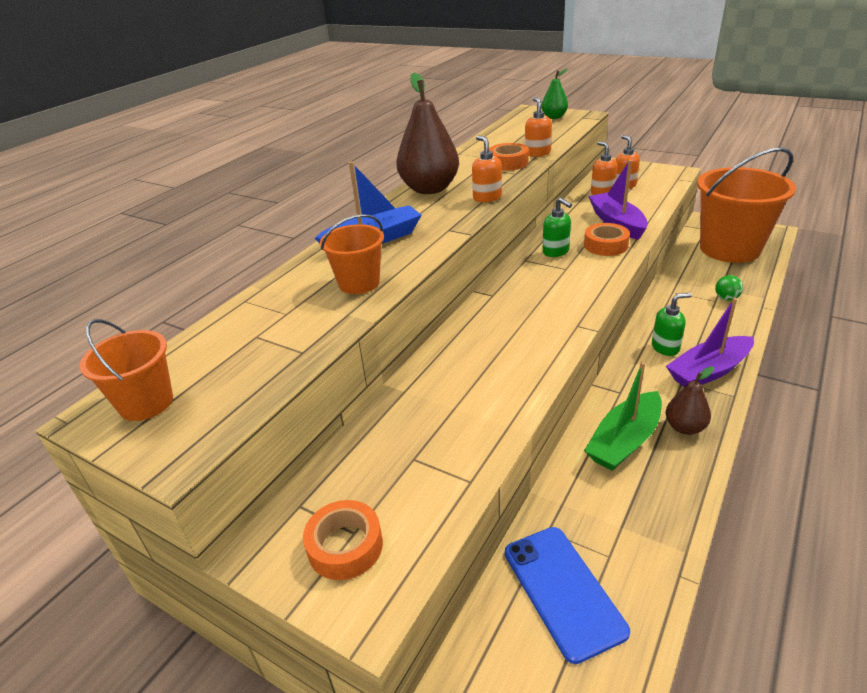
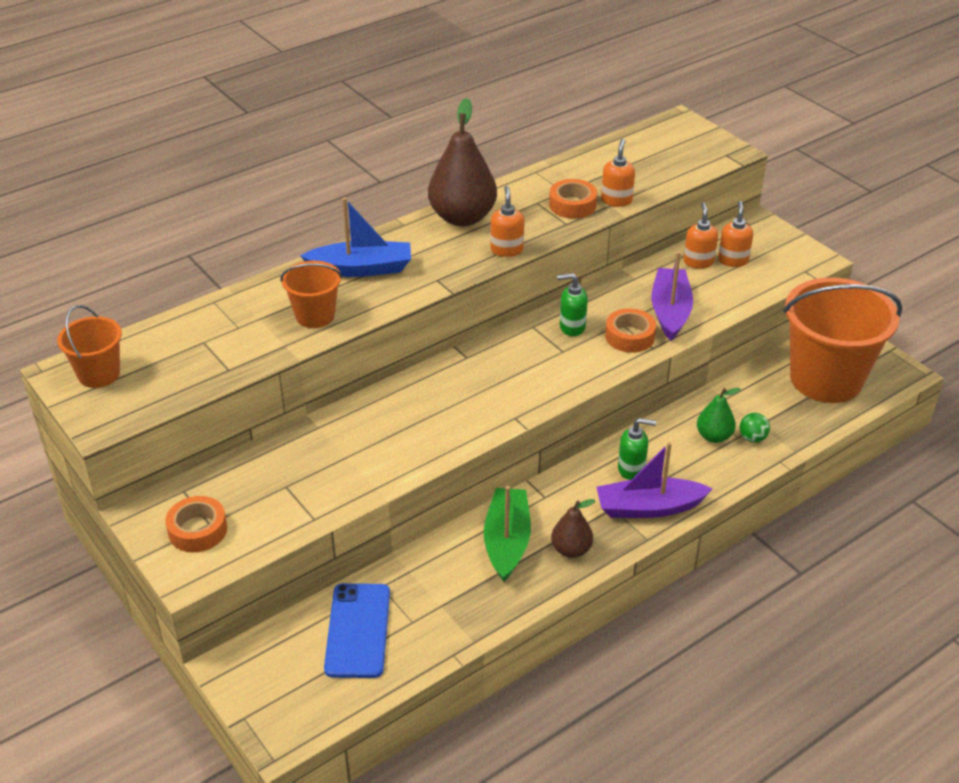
camera: 20 degrees right, 5 degrees up
(554, 117) = (694, 143): green pear -> green pear (714, 436)
(556, 252) = (572, 327): green soap dispenser -> green soap dispenser turned 105 degrees clockwise
(624, 441) = (507, 541): green boat -> green boat turned 120 degrees clockwise

